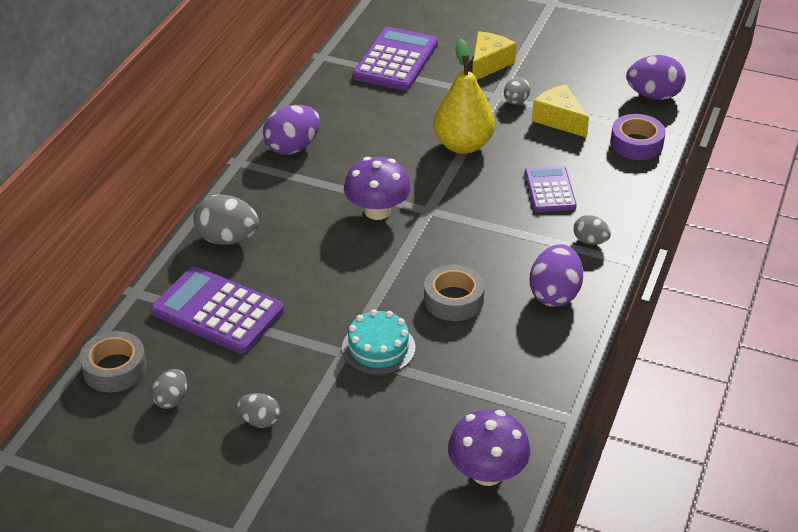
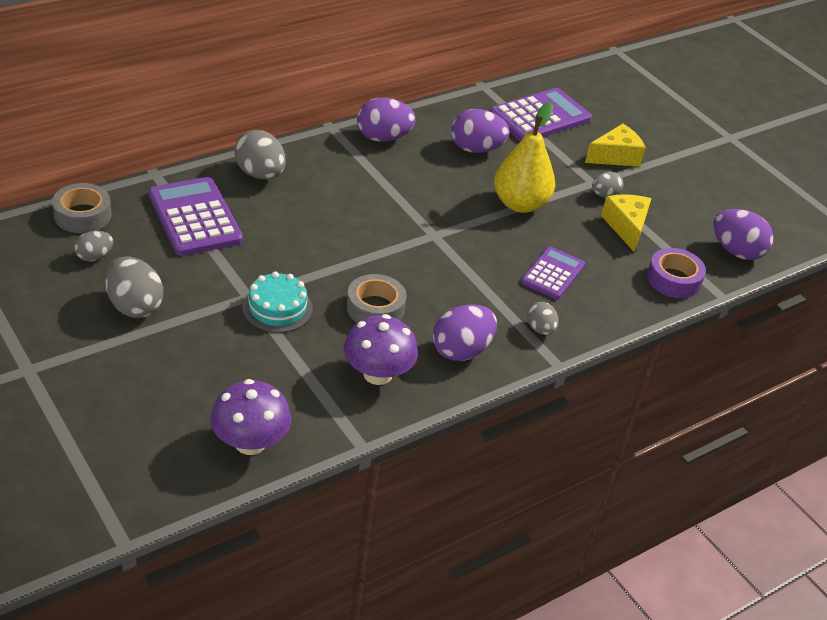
camera: 30 degrees right, 0 degrees up
(260, 421) = (134, 306): grey egg -> grey egg, size x1.73
(377, 211) = (393, 214): purple mushroom -> purple mushroom (377, 374)
(378, 116) = (476, 149): none -> purple egg

